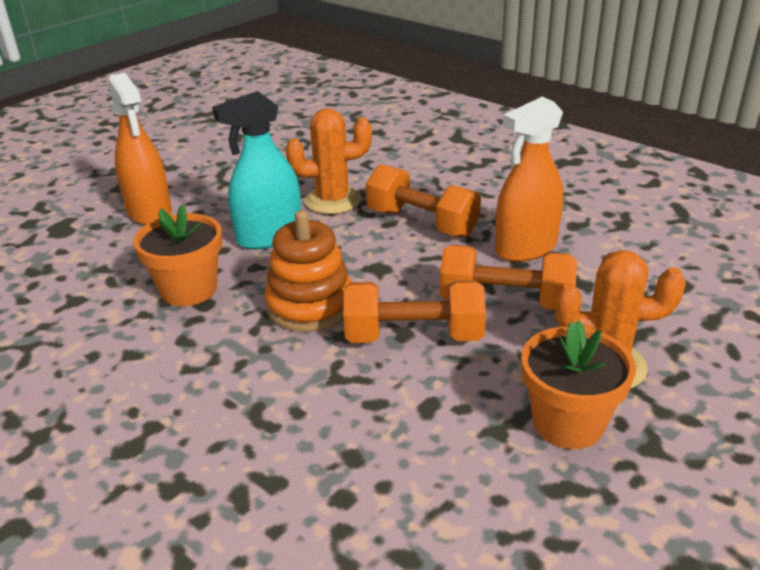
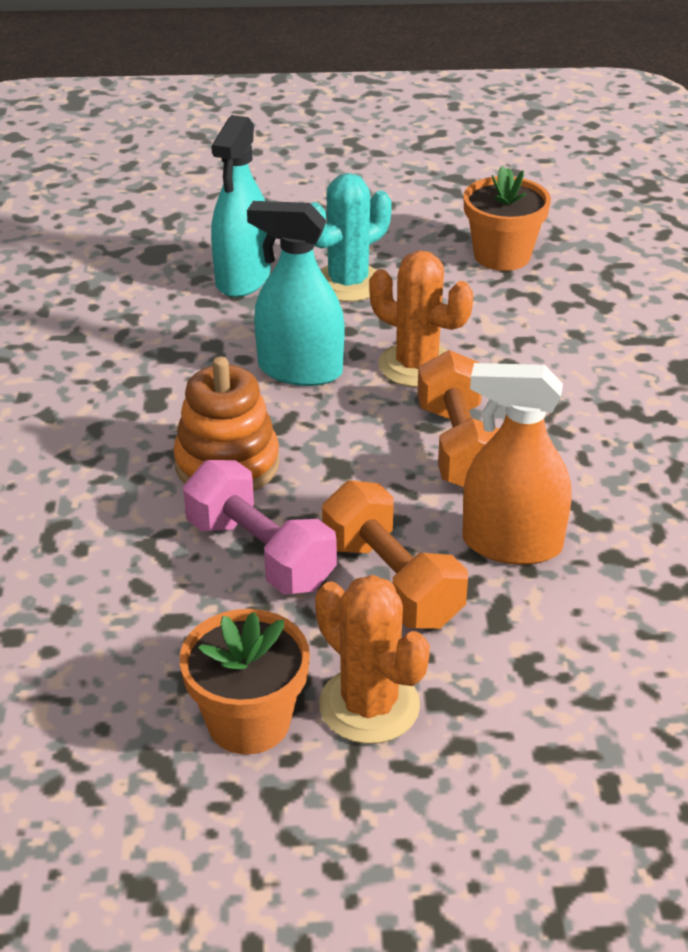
camera: 45 degrees right, 5 degrees up
(149, 212) = (243, 278): orange spray bottle -> turquoise spray bottle
(189, 290) = (162, 382): orange flower pot -> orange flower pot (502, 255)
(223, 184) = (348, 283): none -> turquoise cactus
(413, 336) = (260, 553): orange dumbbell -> pink dumbbell

